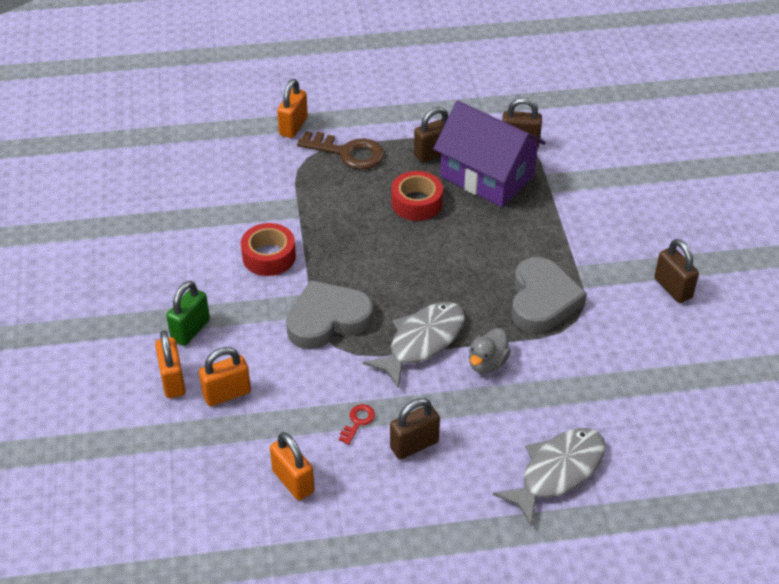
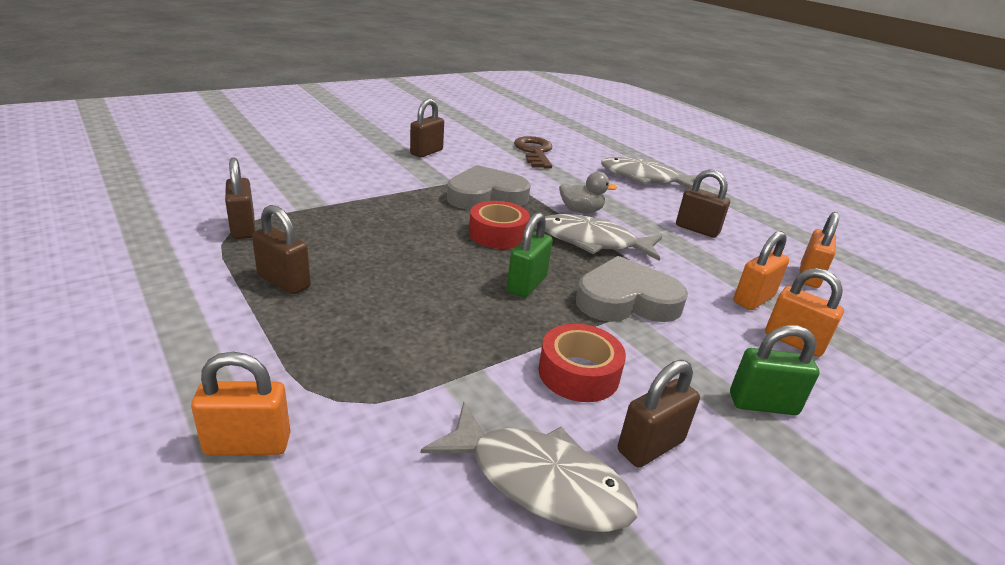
camera: 120 degrees left, 15 degrees down
(173, 381) = (838, 390): orange padlock -> orange padlock (753, 299)
(199, 260) = (650, 446): none -> brown padlock
(209, 210) = (539, 481): none -> grey fish
(327, 320) = (626, 300): grey heart -> grey heart turned 135 degrees clockwise
(348, 153) = (308, 356): brown key -> brown key (534, 152)
(358, 422) = (713, 257): red key -> none
(375, 270) = (527, 284): none -> green padlock
(416, 203) = (392, 278): red tape -> red tape (498, 234)
(487, 176) = (316, 240): purple house -> none

